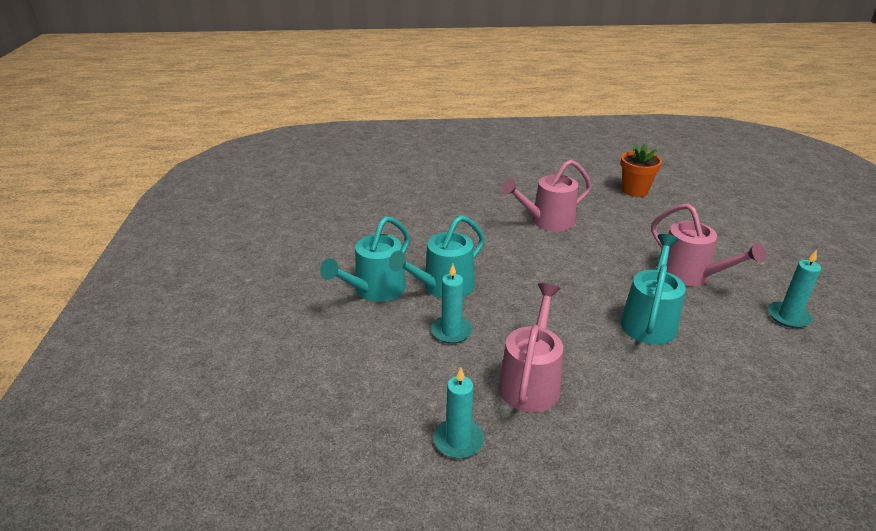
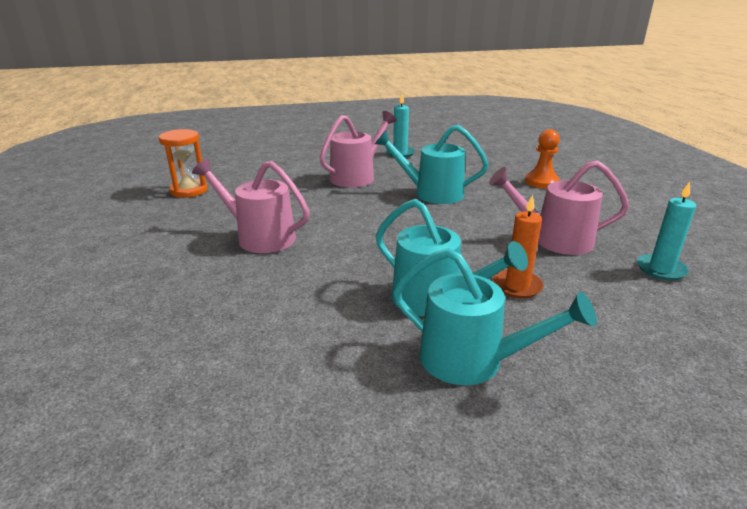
camera: 100 degrees left, 5 degrees down
(451, 331) = (517, 286): turquoise candle -> orange candle
(547, 221) = (259, 237): pink watering can -> pink watering can turned 150 degrees clockwise
(635, 190) = (189, 190): orange flower pot -> orange hourglass
(709, 429) = (541, 182): none -> orange pawn

